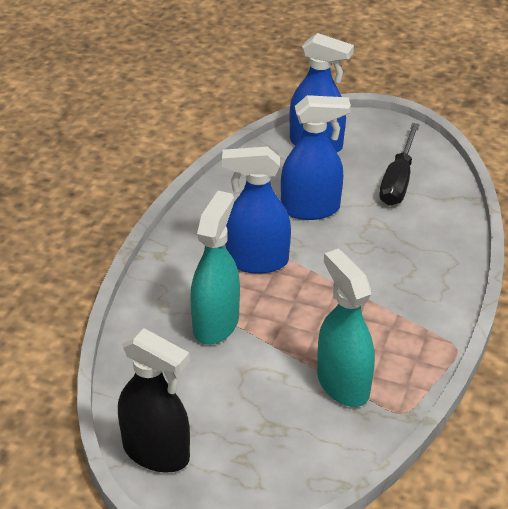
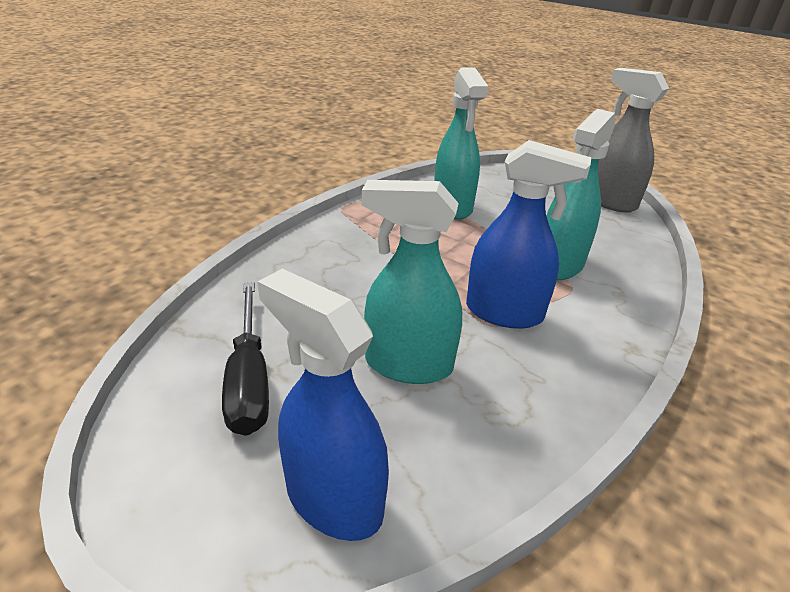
camera: 165 degrees left, 5 degrees down
(156, 452) = (609, 201): black spray bottle -> grey spray bottle
(310, 209) = (408, 364): blue spray bottle -> turquoise spray bottle
(398, 180) = (249, 379): black screwdriver -> black screwdriver turned 135 degrees clockwise

